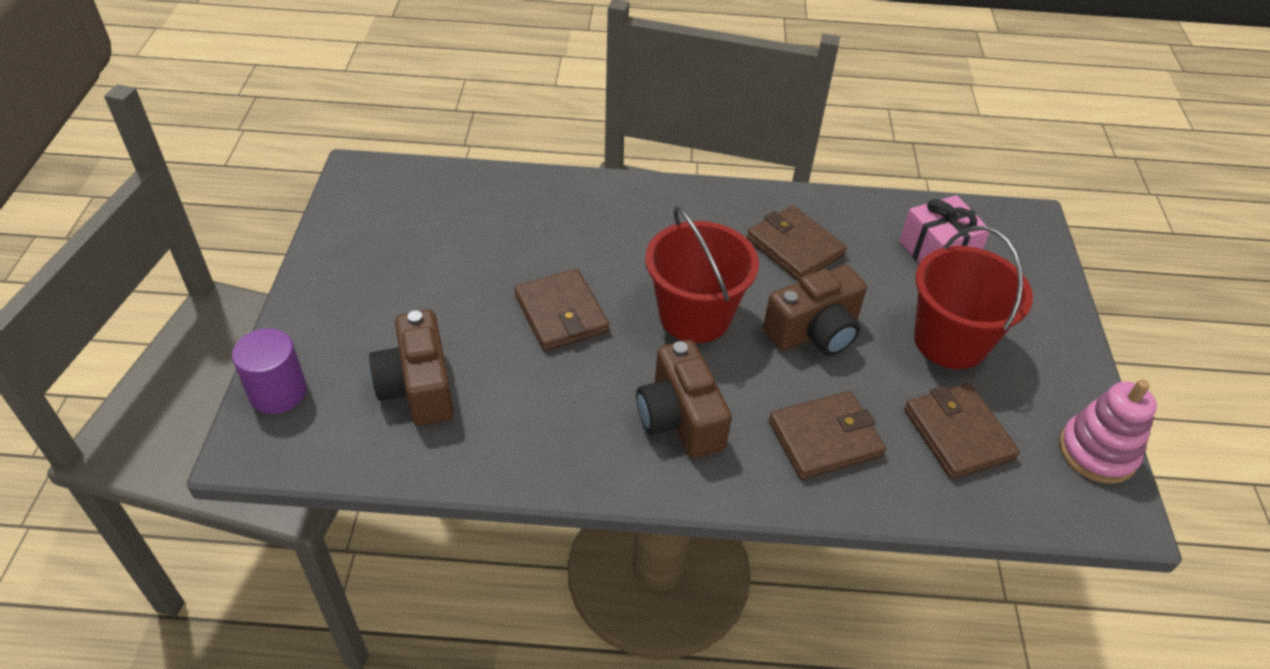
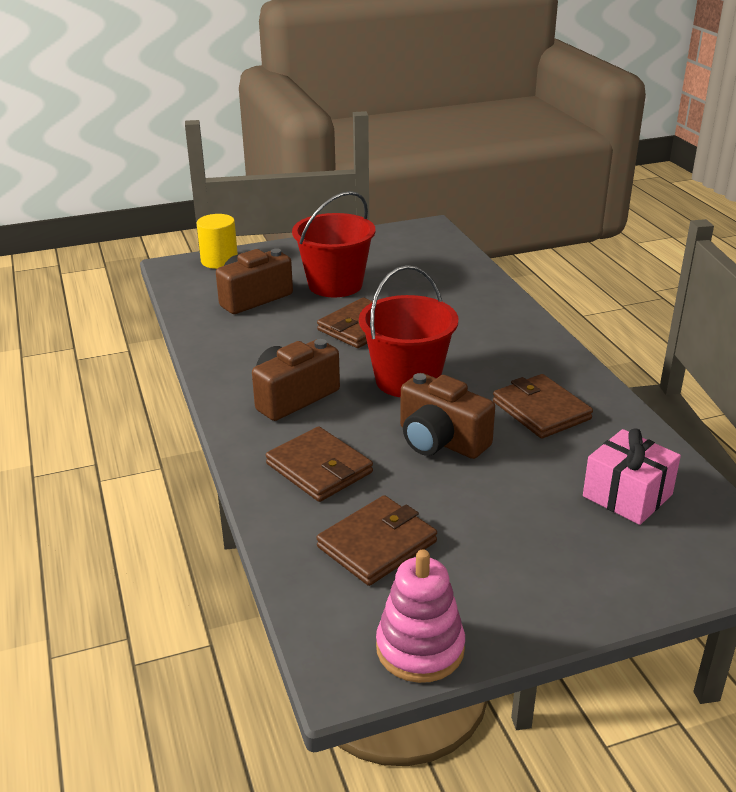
camera: 70 degrees right, 15 degrees down
(278, 392) = (219, 261): purple cylinder -> yellow cylinder
(794, 247) = (541, 410): brown wallet -> brown wallet turned 60 degrees counterclockwise
(950, 341) = (499, 522): red bucket -> red bucket (335, 284)

